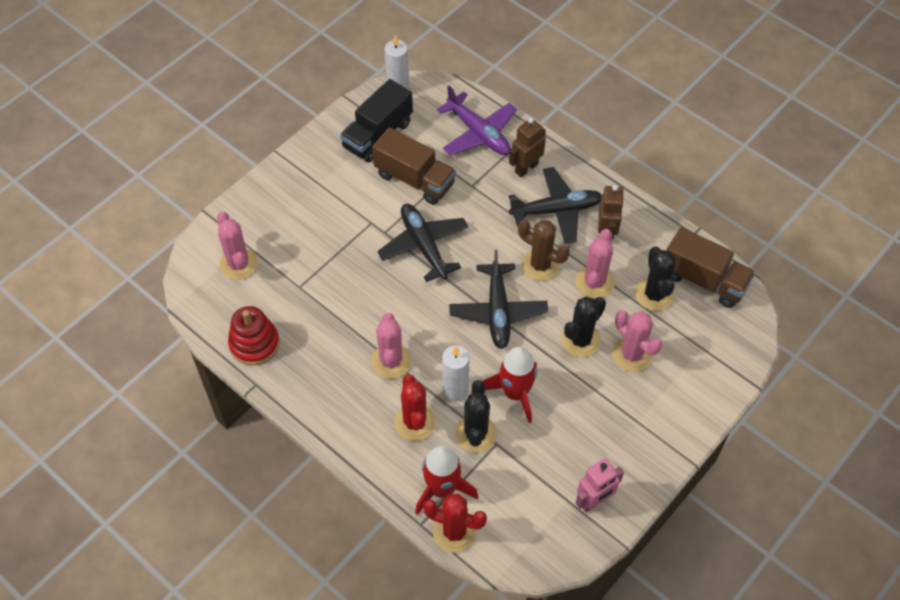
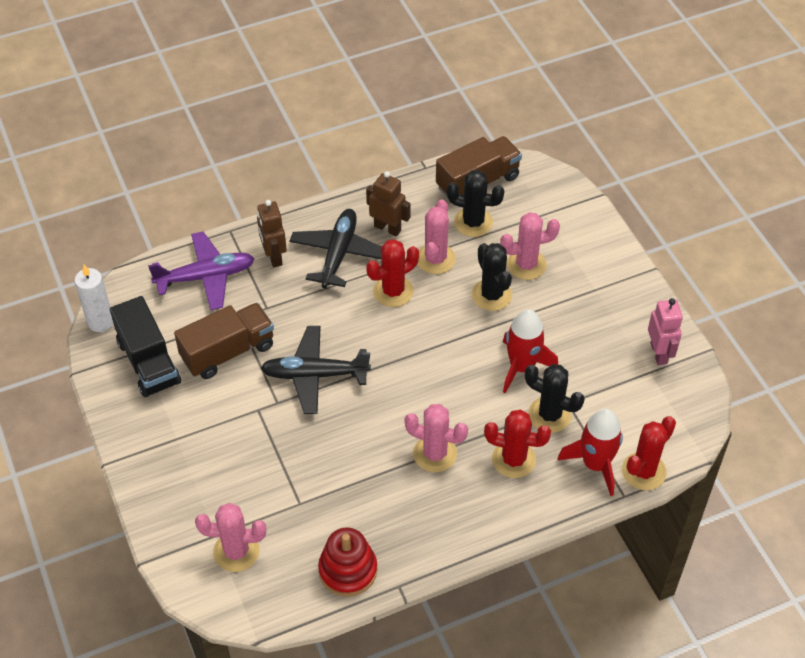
camera: 65 degrees left, 5 degrees down
(455, 390) = (495, 413): white candle -> none
(498, 311) = (426, 345): black plane -> none
(540, 265) = (393, 291): brown cactus -> red cactus
(594, 282) = (435, 259): pink cactus -> pink cactus turned 60 degrees clockwise

